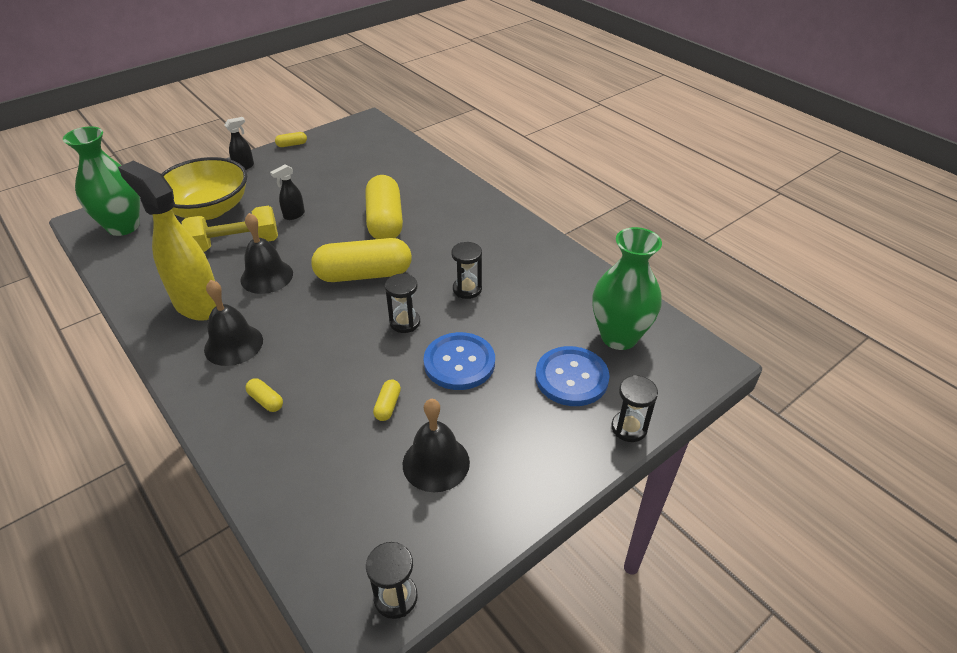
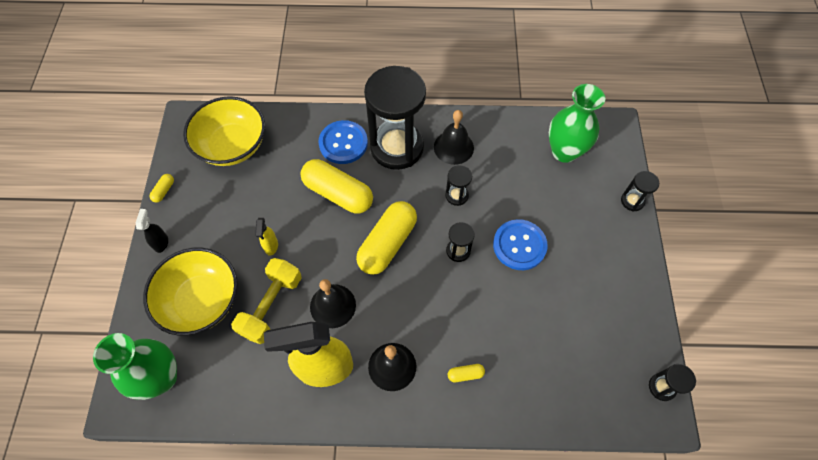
camera: 50 degrees left, 20 degrees up
(294, 215) = (271, 246): black spray bottle -> yellow spray bottle
(368, 150) = (232, 145): none -> yellow bowl
(388, 405) = (524, 307): yellow capsule -> none
(436, 463) = (588, 310): black bell -> black bell (453, 147)
(474, 227) = (397, 147): none -> black hourglass
(571, 378) = (577, 199): blue button -> blue button (343, 143)

